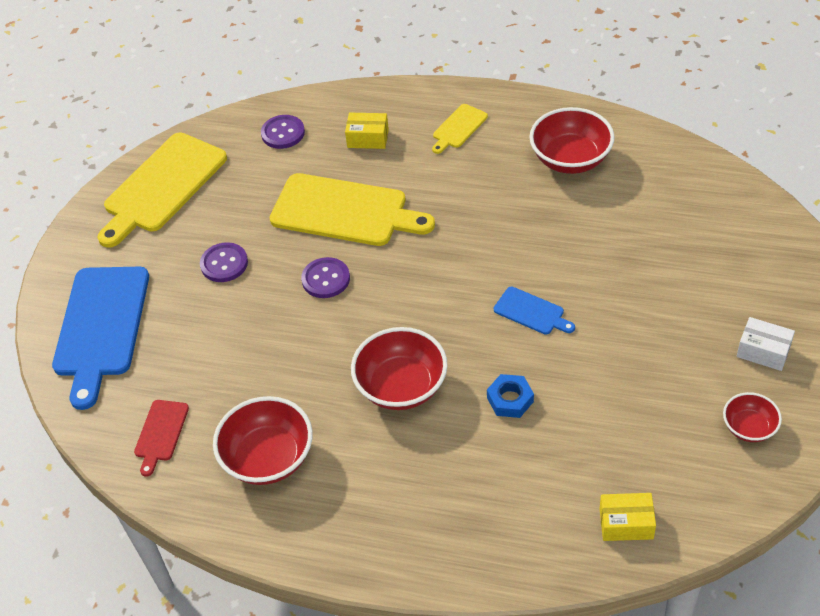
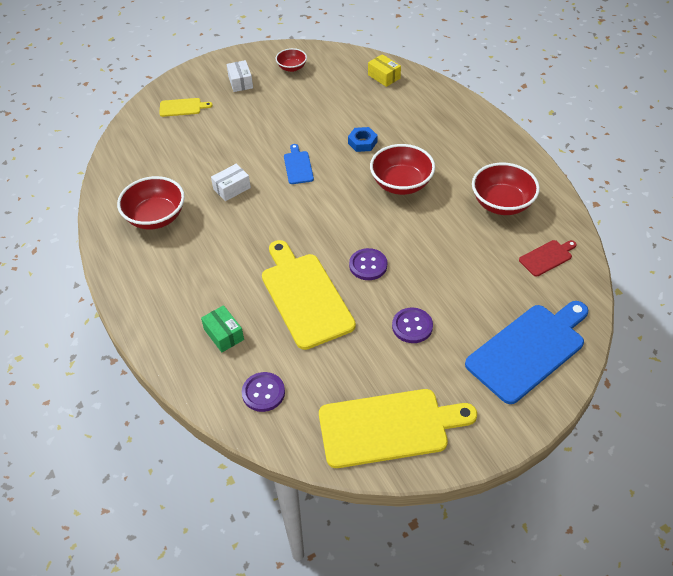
camera: 135 degrees left, 0 degrees up
(368, 138) = (224, 334): yellow box -> green box
(458, 128) = (170, 290): yellow cutting board -> yellow cutting board (182, 107)
(554, 236) = (232, 188): none -> white box

